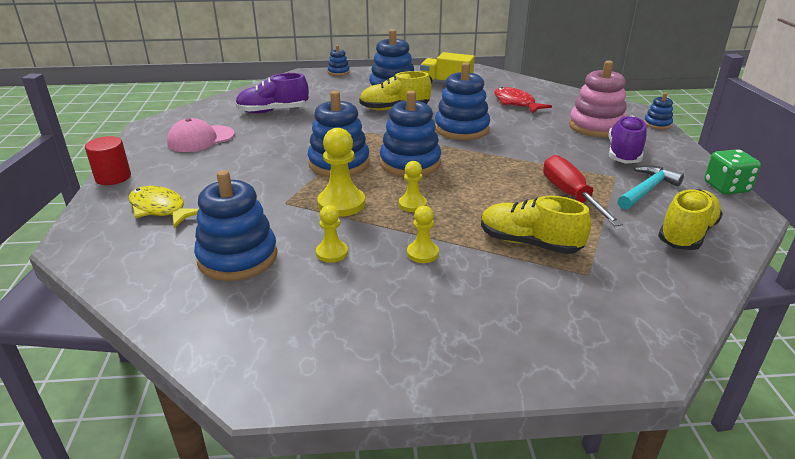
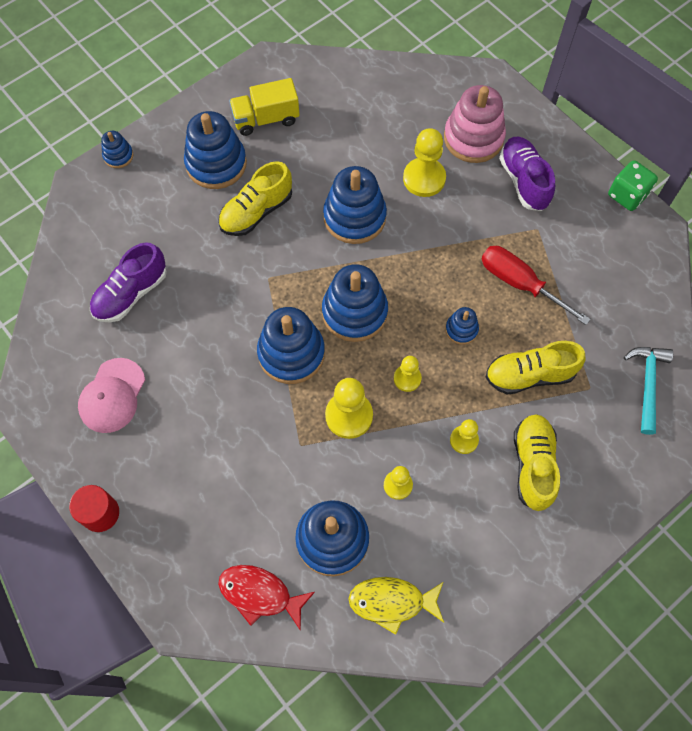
camera: 35 degrees left, 35 degrees up
(160, 209) = (202, 526): yellow fish -> yellow fish (392, 602)
(516, 103) = (369, 127): red fish -> red fish (260, 594)
(535, 130) = (424, 178): none -> yellow pawn
(647, 190) = (572, 236): turquoise hammer -> turquoise hammer (647, 384)
(657, 124) = (523, 100): blue stacking toy -> blue stacking toy (461, 329)
(686, 234) = (629, 289): yellow shoe -> yellow shoe (533, 465)

